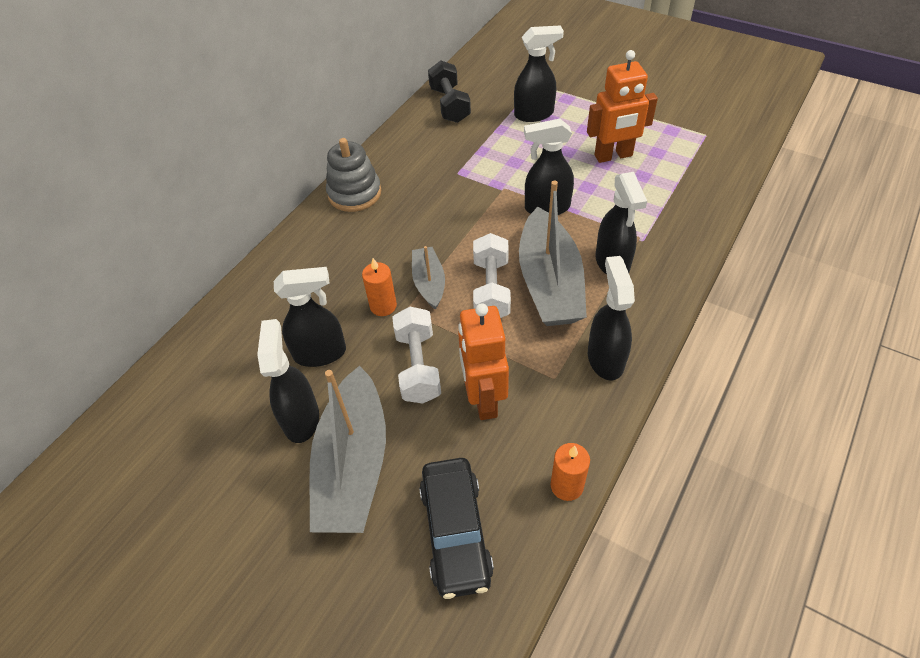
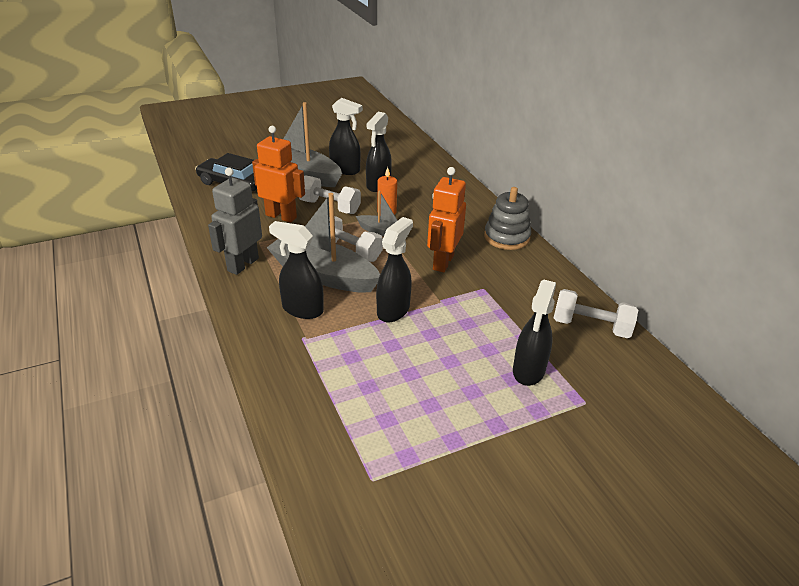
camera: 120 degrees right, 15 degrees down
(449, 105) = (591, 326): black dumbbell -> white dumbbell
(566, 486) = (203, 217): orange candle -> none
(605, 358) = (242, 264): black spray bottle -> grey robot
(613, 156) = (413, 385): orange robot -> orange robot (443, 262)

